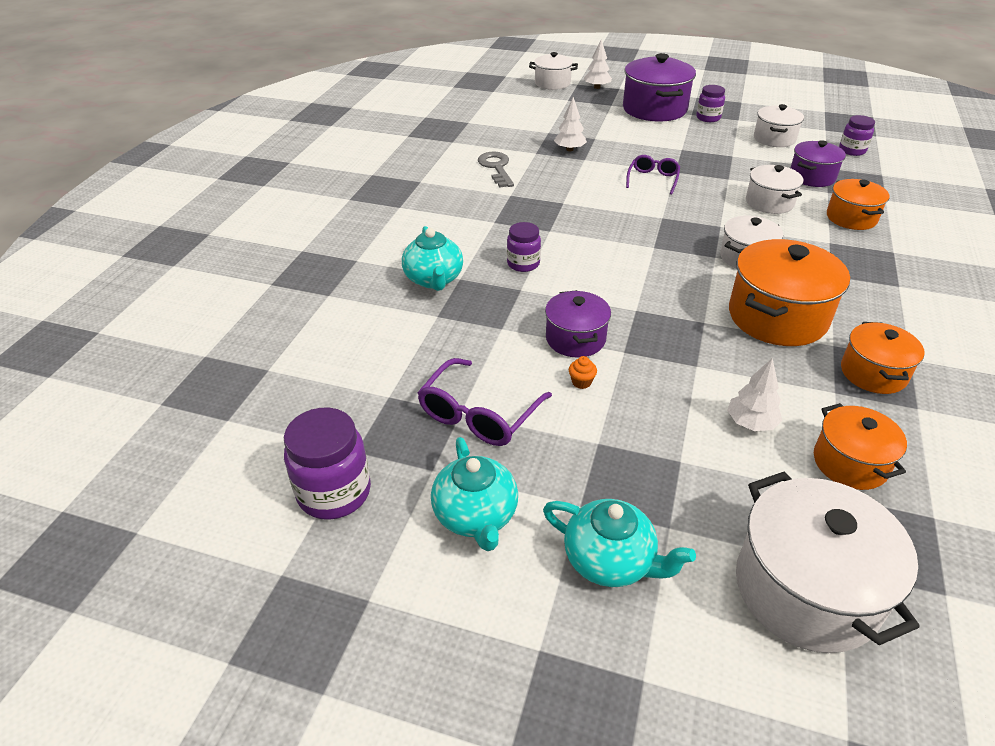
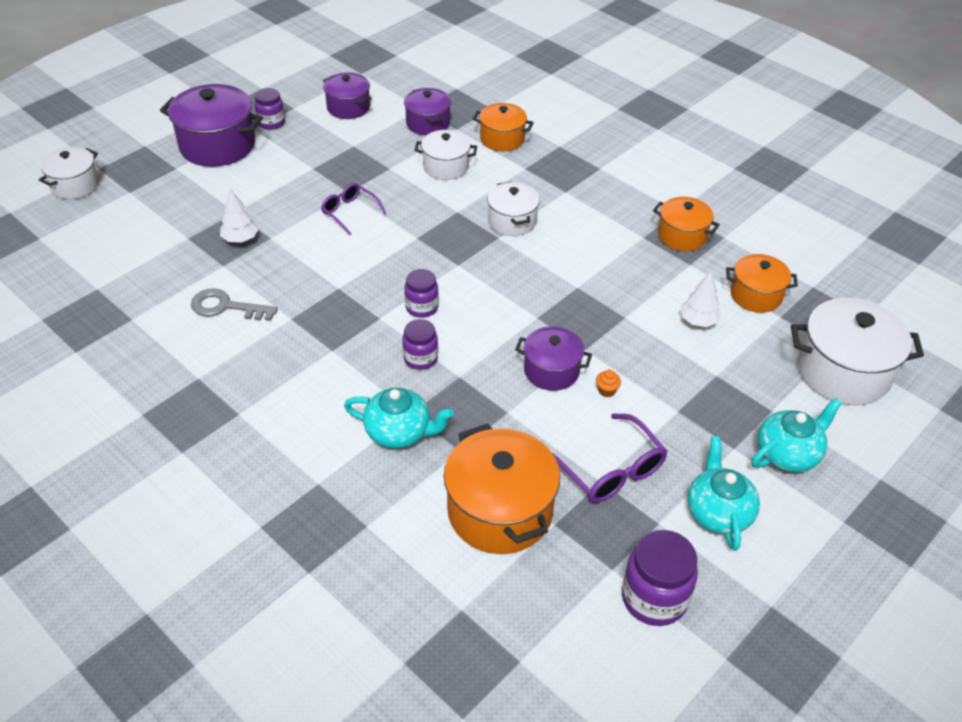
camera: 65 degrees left, 5 degrees up
(476, 516) = (718, 513): turquoise teapot -> turquoise teapot turned 105 degrees counterclockwise
(597, 87) = (124, 159): white tree -> none
(774, 139) = (348, 107): white pot -> purple pot
(777, 317) = (596, 246): orange pot -> orange pot (500, 511)
(852, 150) = (407, 80): purple jar -> purple jar (422, 307)

